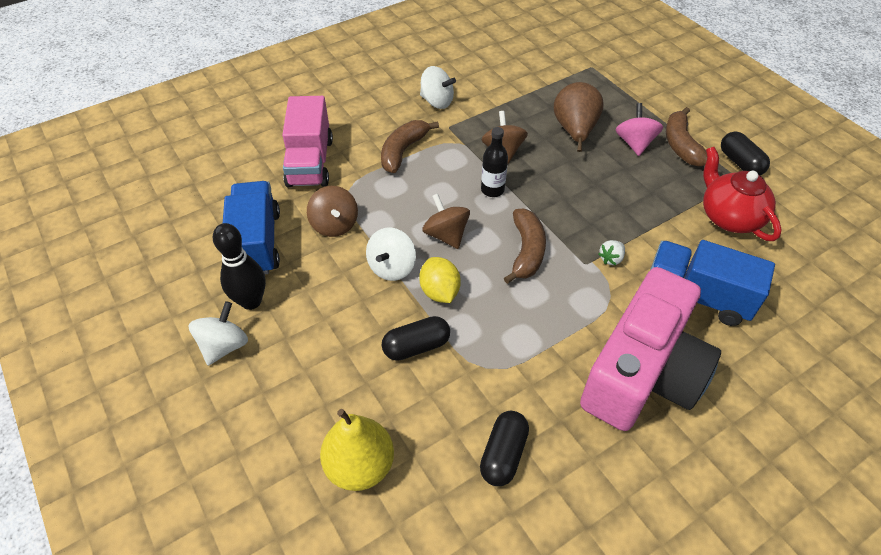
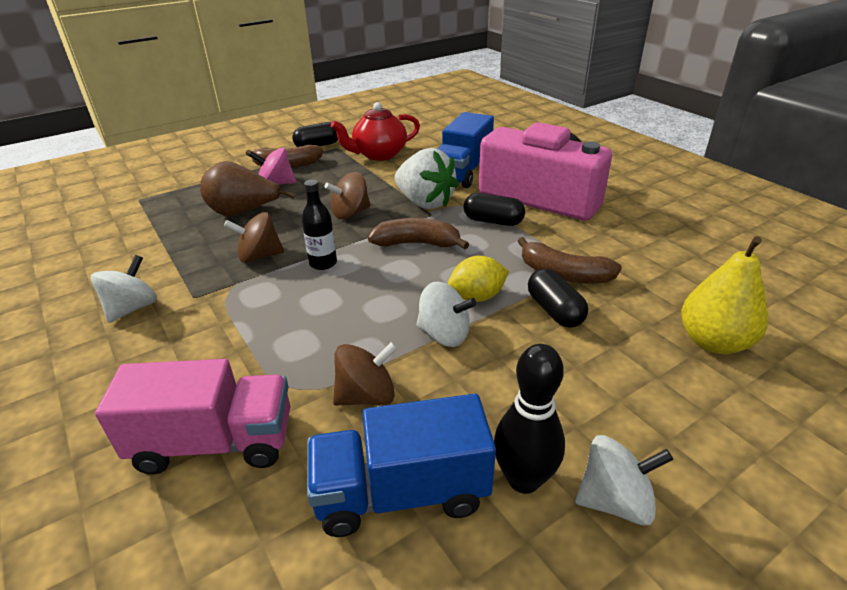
camera: 90 degrees left, 15 degrees down
(224, 346) = (615, 500): white spinning top -> white spinning top turned 150 degrees clockwise
(403, 151) = (228, 336): brown banana -> brown banana (564, 274)
(446, 235) = (392, 294): brown spinning top -> brown spinning top (350, 213)
(503, 454) = (650, 258): black capsule -> black capsule (493, 221)
(611, 258) = (425, 203): white strawberry -> white strawberry, size x2.49

